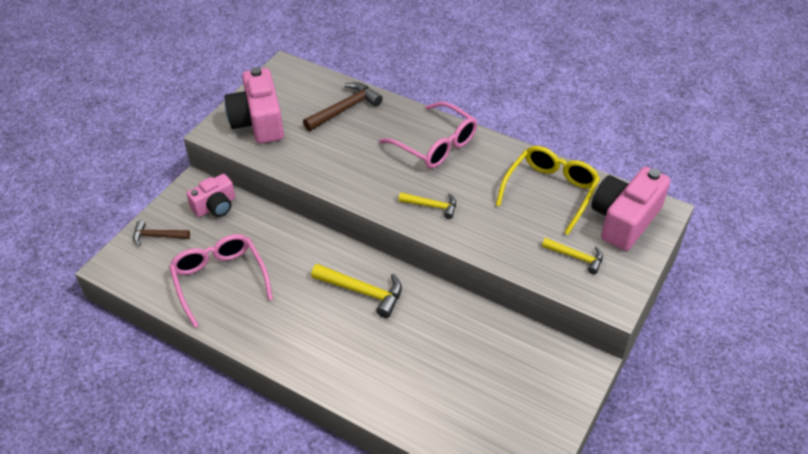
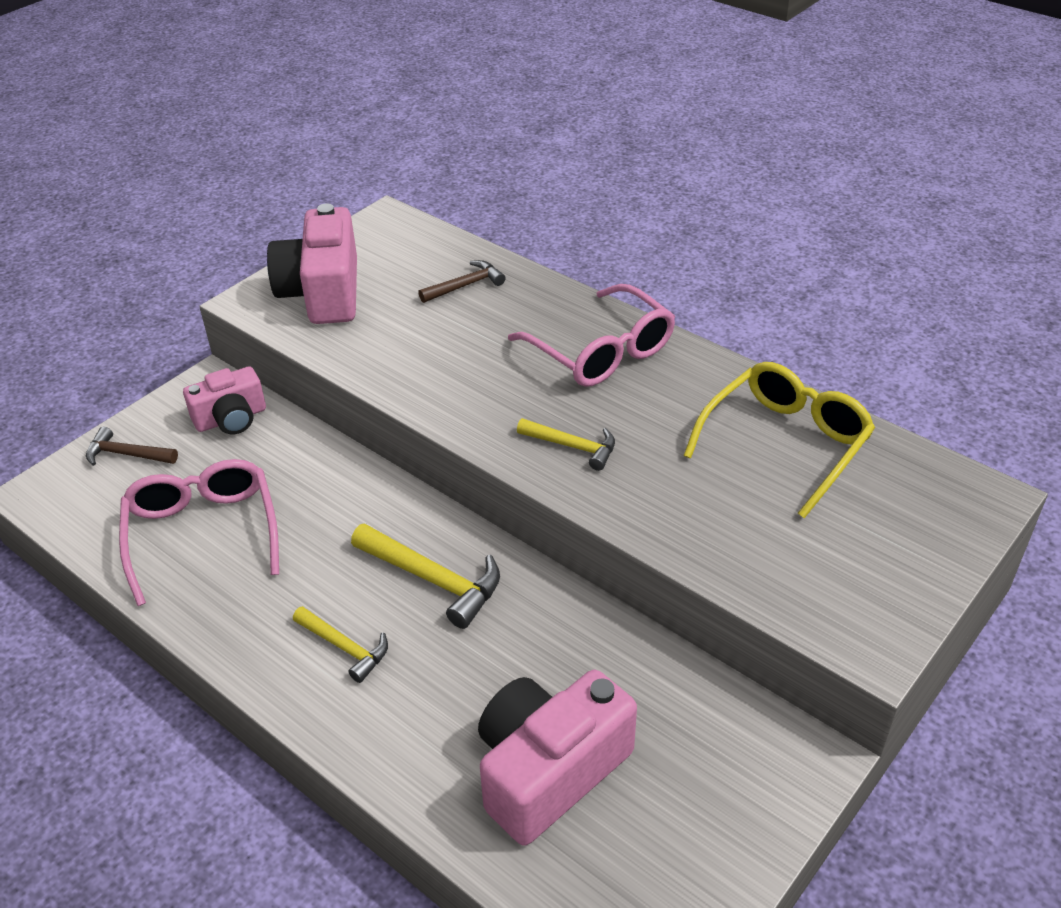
camera: 10 degrees right, 5 degrees down
(345, 109) = (465, 285): brown hammer -> brown hammer, size x0.64
(576, 257) = (813, 558): yellow hammer -> yellow hammer (345, 647)
(624, 220) = (912, 504): pink camera -> pink camera (549, 770)

